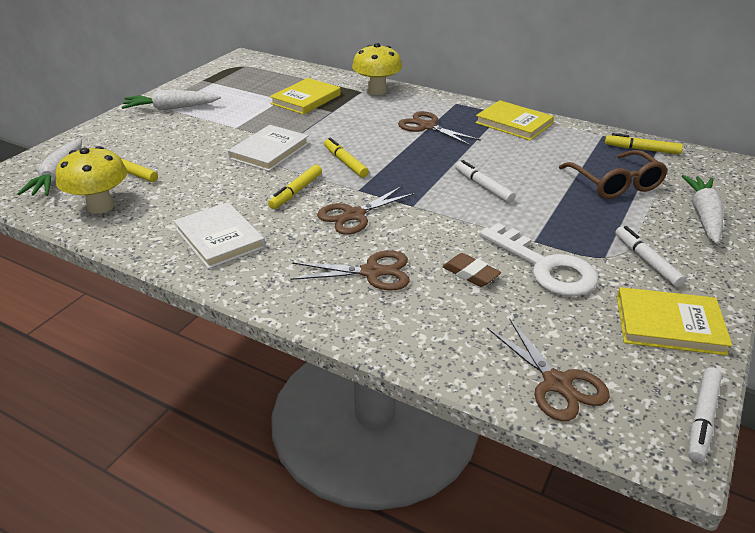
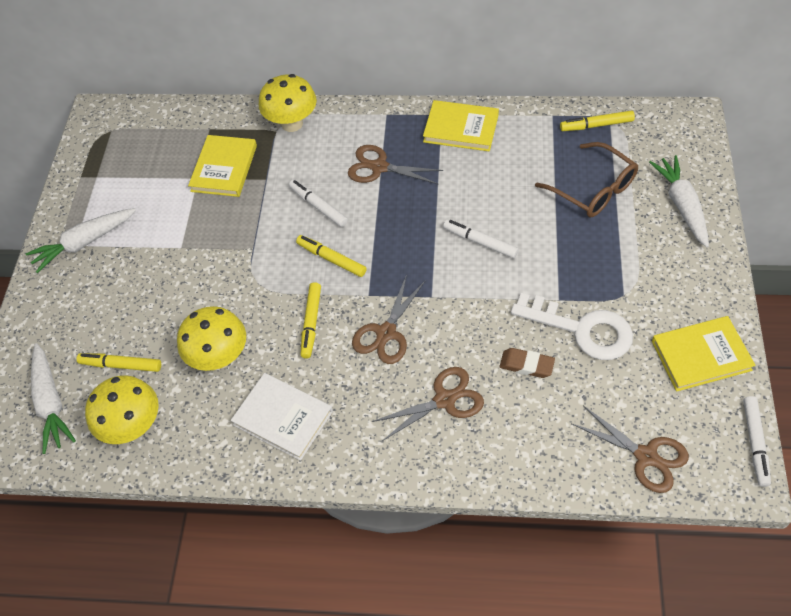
camera: 20 degrees left, 20 degrees up
(205, 189) = (219, 357): none -> yellow mushroom
(269, 151) = (243, 272): white book -> none
(646, 261) = (658, 286): white marker -> white marker (318, 206)

